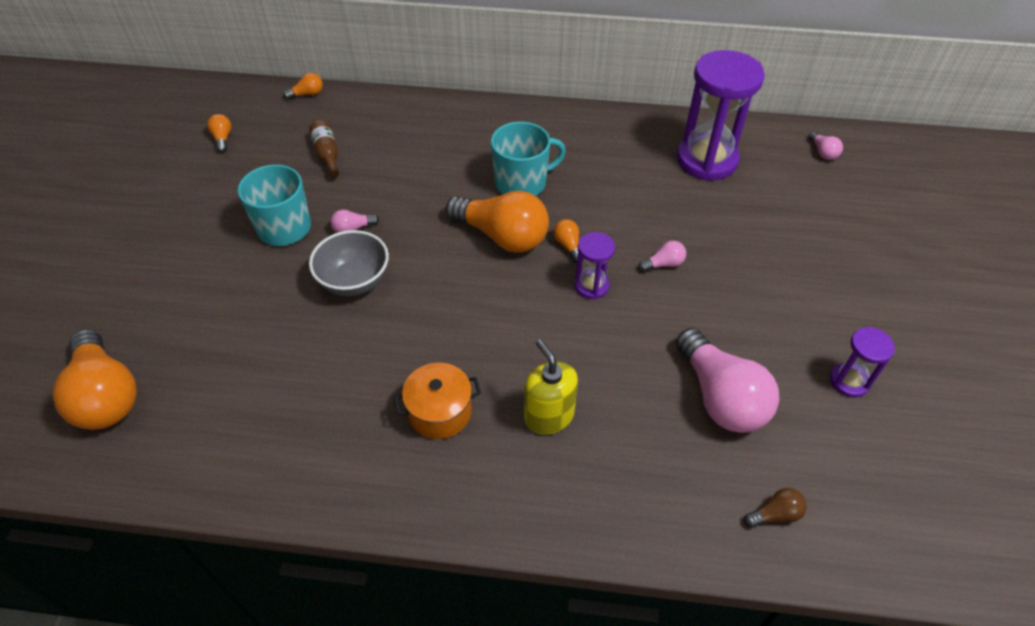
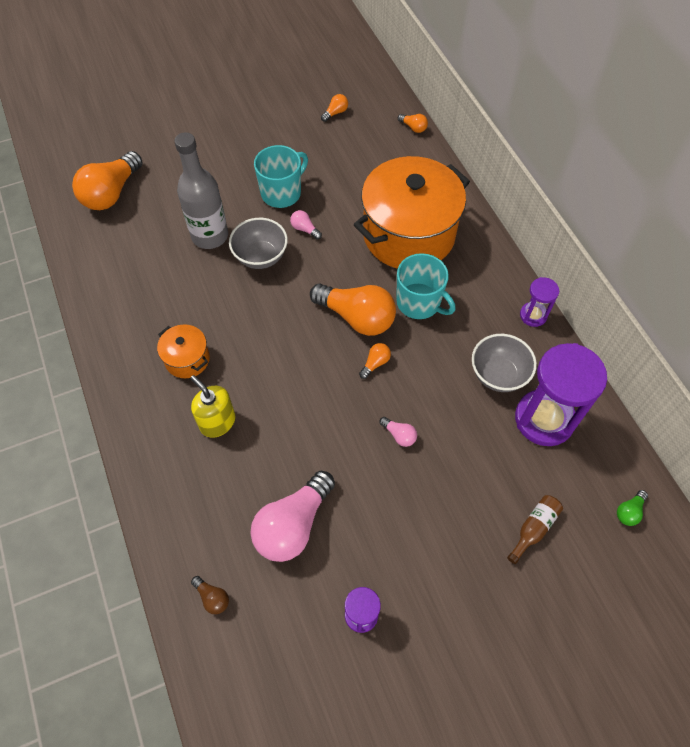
camera: 60 degrees right, 10 degrees up
(280, 317) = (210, 236): none -> grey bottle
(327, 154) = (362, 175): brown bottle -> brown bottle (534, 528)
(435, 155) = (408, 234): none -> orange pot
(502, 236) = (356, 317): orange light bulb -> orange light bulb turned 60 degrees counterclockwise
(549, 416) = (217, 422): yellow soap dispenser -> yellow soap dispenser turned 75 degrees counterclockwise
(591, 286) = (346, 396): purple hourglass -> purple hourglass (533, 315)
(642, 167) = (498, 375): none -> grey bowl
(822, 152) = (629, 511): pink light bulb -> green light bulb

